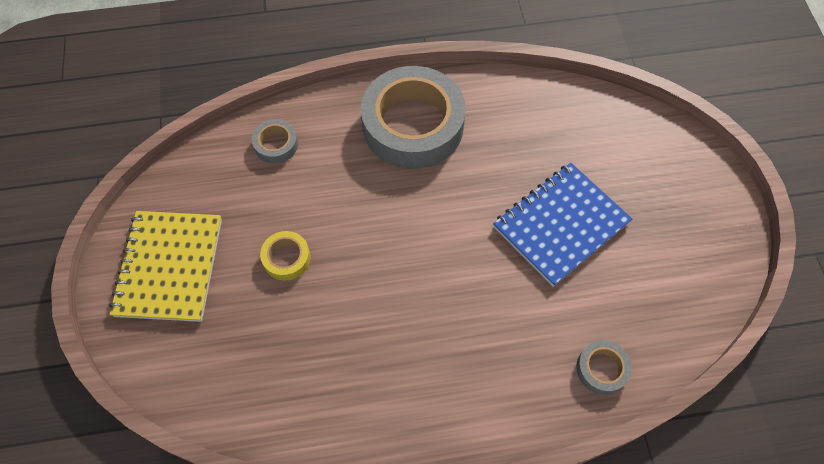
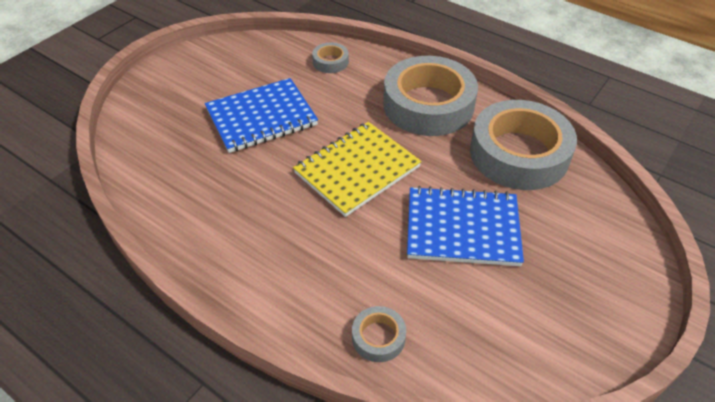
camera: 45 degrees right, 15 degrees down
(169, 267) = (198, 78): yellow notebook -> yellow notebook (357, 170)
(286, 258) = (261, 117): yellow tape -> blue notebook
(529, 119) = (519, 153): none -> grey tape

